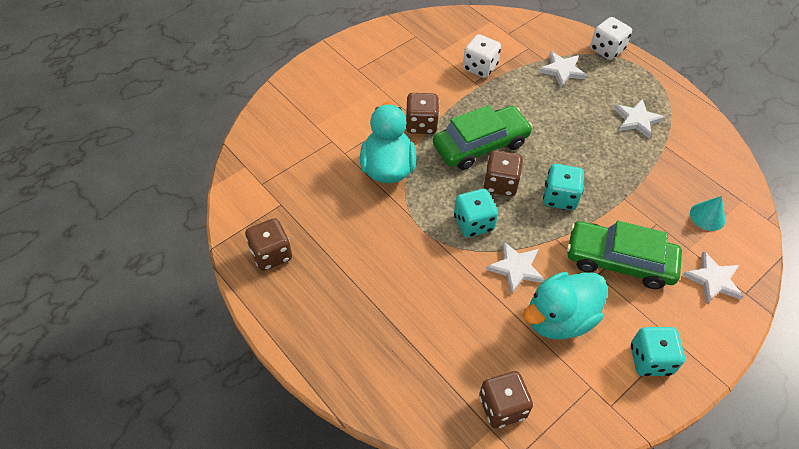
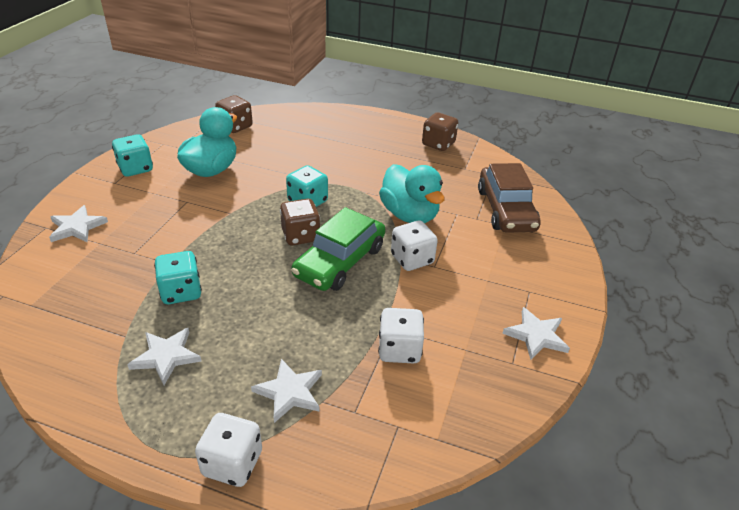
camera: 150 degrees right, 15 degrees down
(297, 139) = (506, 210): none -> brown car
(421, 124) = (412, 259): brown dice -> white dice
(516, 268) = (257, 186): white star -> white star (536, 335)
(559, 197) = (238, 243): turquoise dice -> turquoise dice (181, 292)
(619, 261) = (168, 215): green car -> none
(707, 216) = (76, 275): turquoise cone -> none

